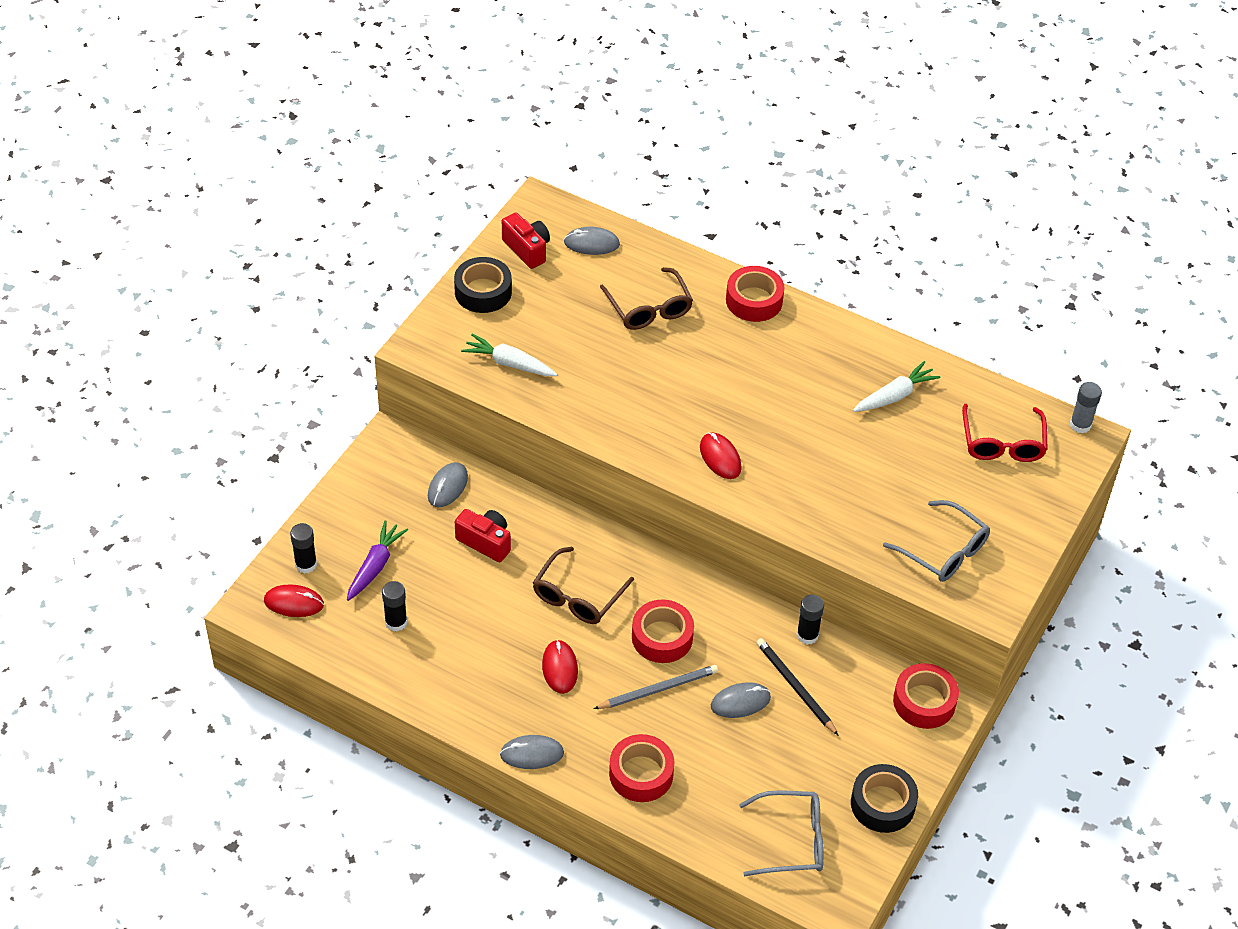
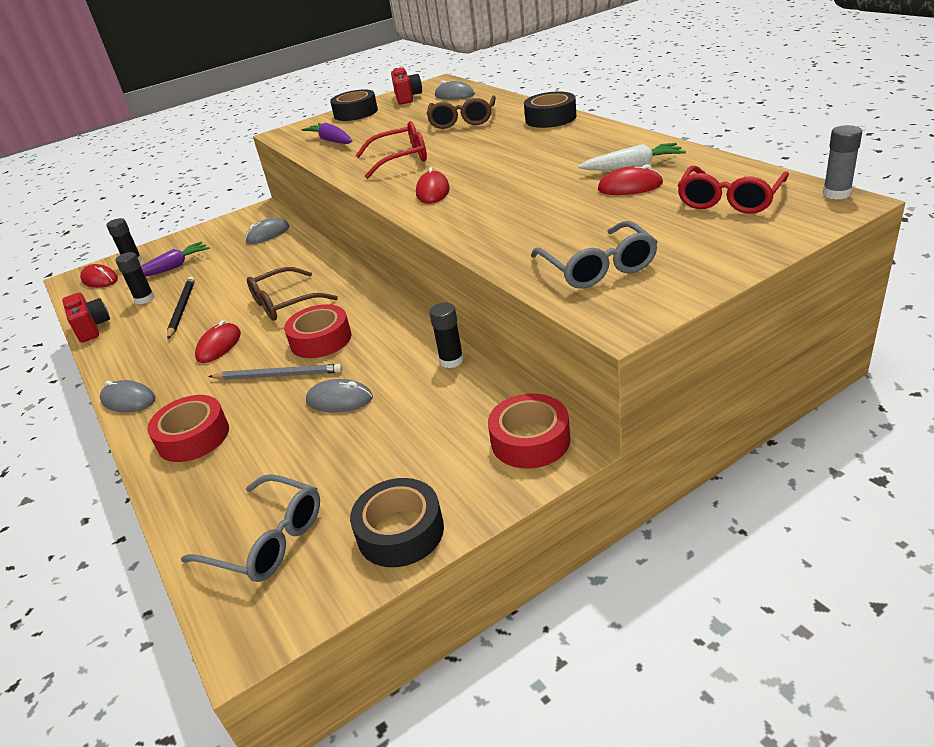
camera: 35 degrees right, 15 degrees down
(485, 542) = (257, 264): red camera -> red camera (91, 328)
(509, 363) = (331, 141): white carrot -> purple carrot
(635, 398) = (401, 159): none -> red glasses
(754, 300) = (550, 118): red tape -> black tape
(795, 687) = (402, 399): black pencil -> black pencil (182, 309)
(909, 430) = (630, 187): none -> red mouse

